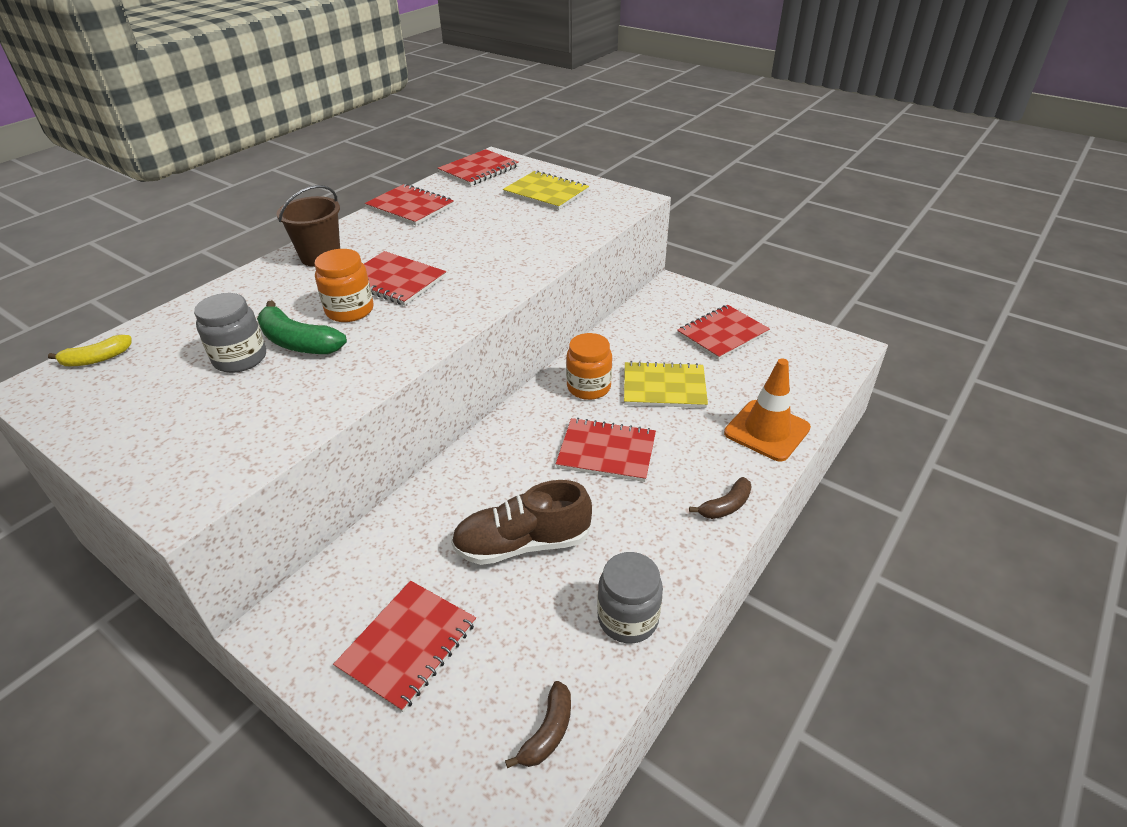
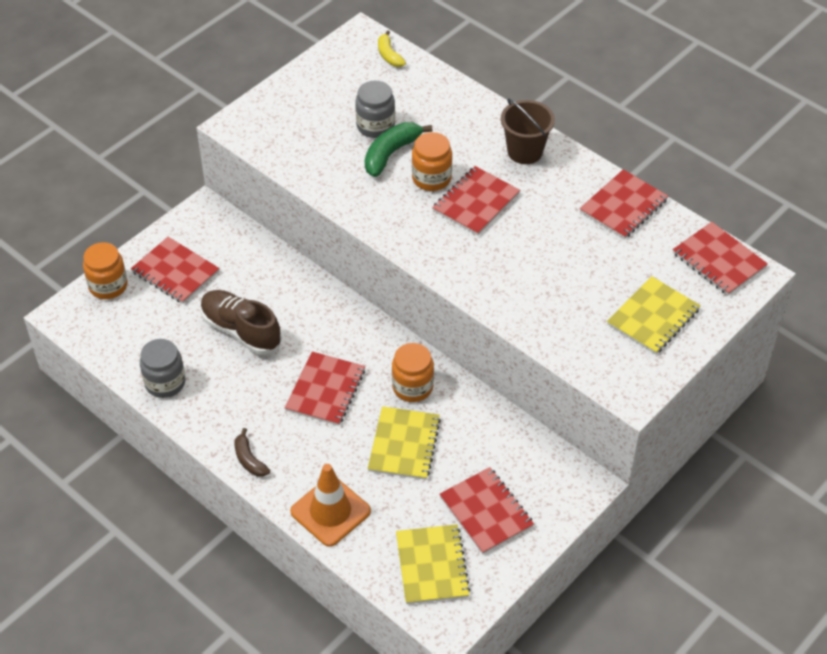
camera: 95 degrees right, 10 degrees up
(434, 747) = (108, 286): none -> orange jar
(522, 543) = (241, 330): brown shoe -> brown shoe turned 45 degrees counterclockwise
(548, 732) = (102, 336): brown banana -> none
(794, 360) = (432, 565): none -> yellow notebook

